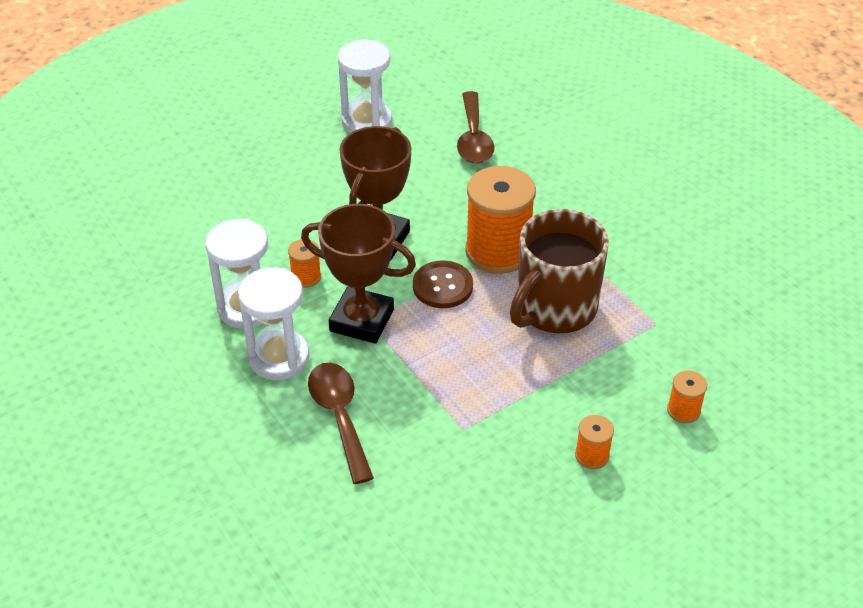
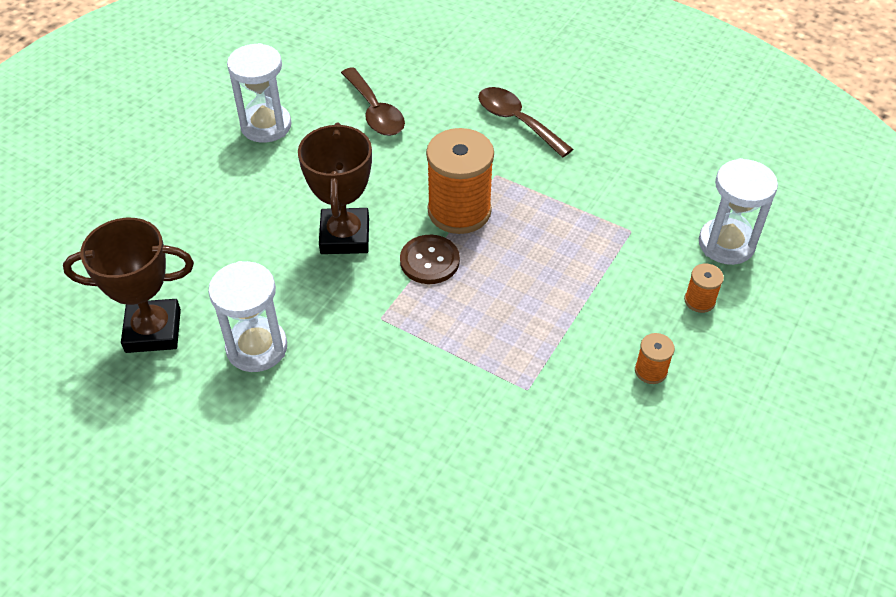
camera: 25 degrees left, 5 degrees up
(279, 357) = (318, 386): white hourglass -> white hourglass (726, 244)
(306, 277) = (297, 297): orange spool -> none
(340, 417) = (410, 422): brown spoon -> brown spoon (517, 121)
(362, 320) = (375, 320): brown trophy -> brown trophy (153, 331)
(554, 309) = (539, 247): brown mug -> none

